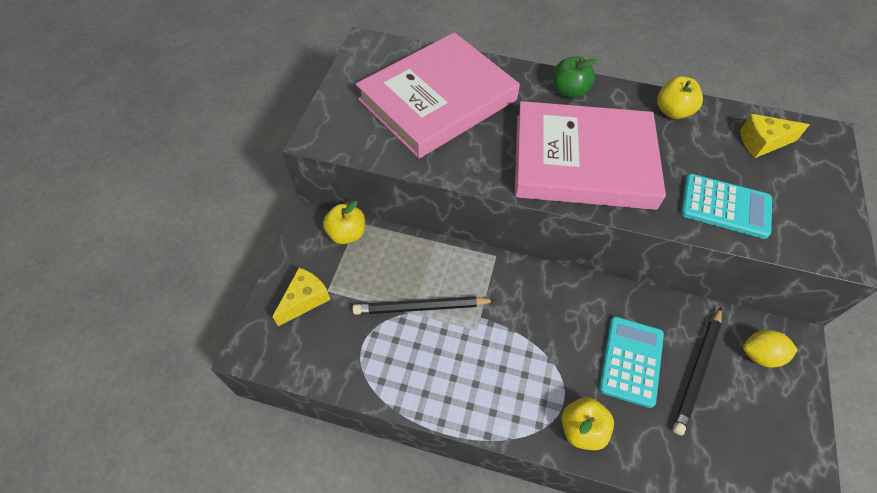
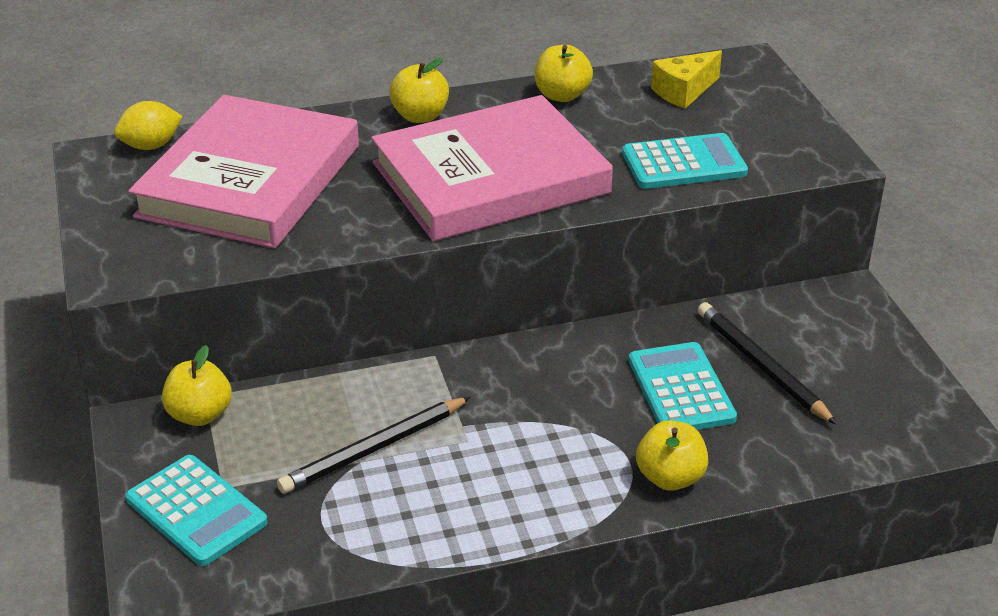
camera: 30 degrees left, 20 degrees down
(305, 300) = (196, 511): yellow cheese -> turquoise calculator
(569, 91) = (420, 116): green apple -> yellow apple
(697, 371) = (762, 366): black pencil -> black pencil turned 150 degrees clockwise
(760, 355) = (819, 322): yellow lemon -> yellow lemon (151, 146)

